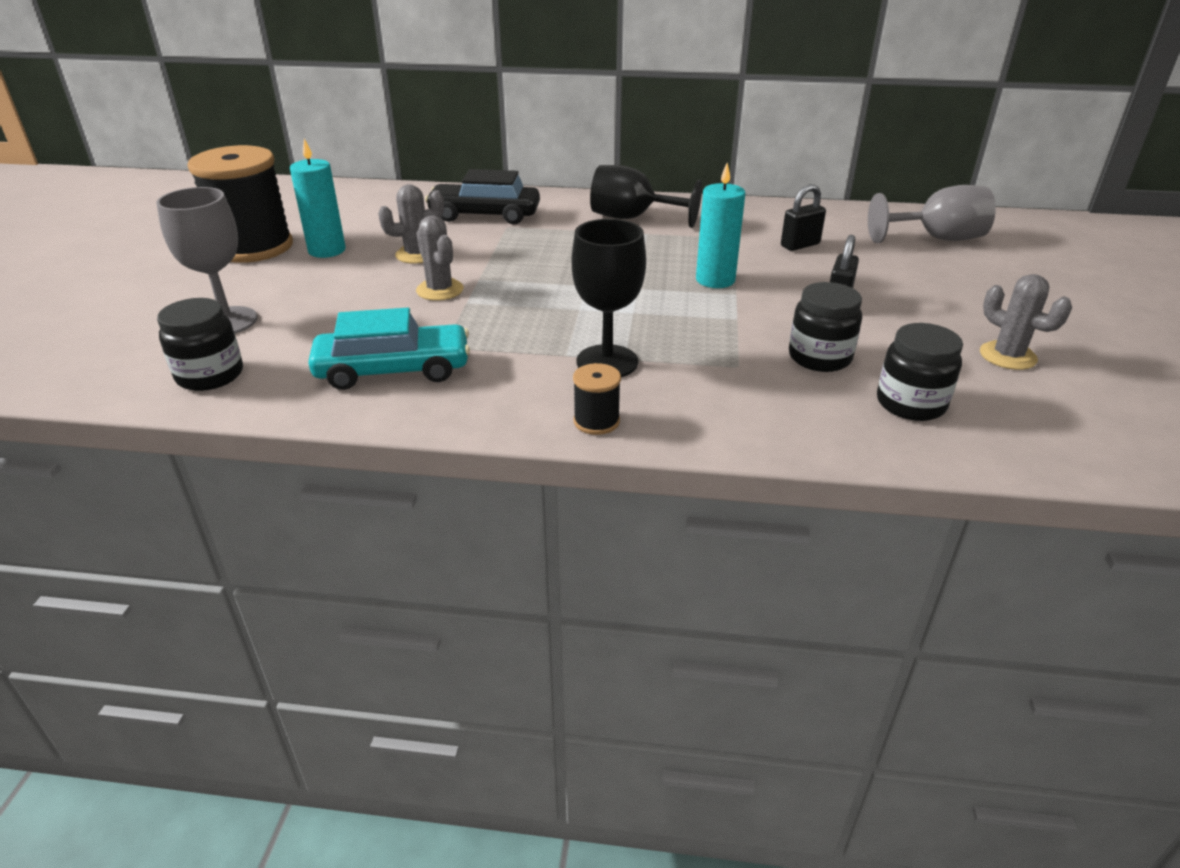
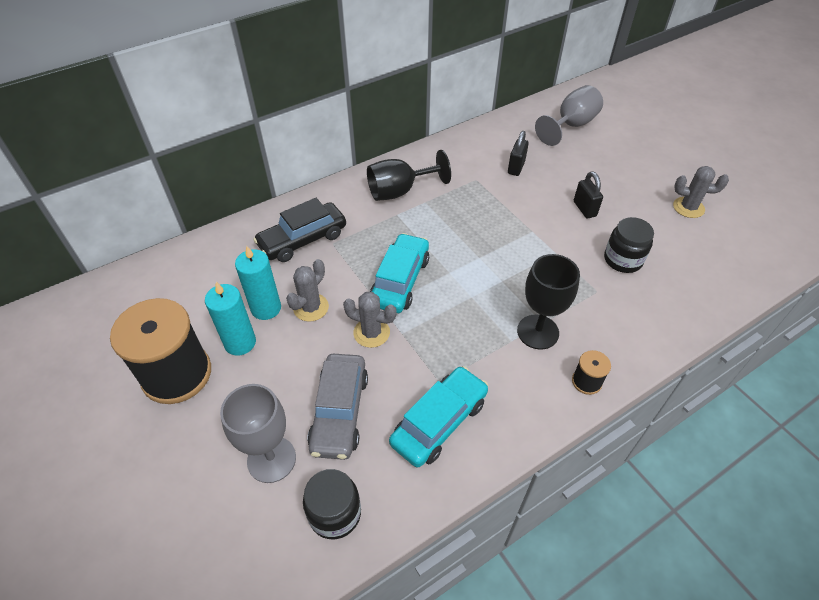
camera: 40 degrees left, 15 degrees up
(325, 322) = (340, 412): none -> grey car
(526, 271) = (400, 281): none -> turquoise car
(715, 280) = (509, 225): turquoise candle -> turquoise candle (266, 308)
(910, 404) = (689, 269): black jar -> none

